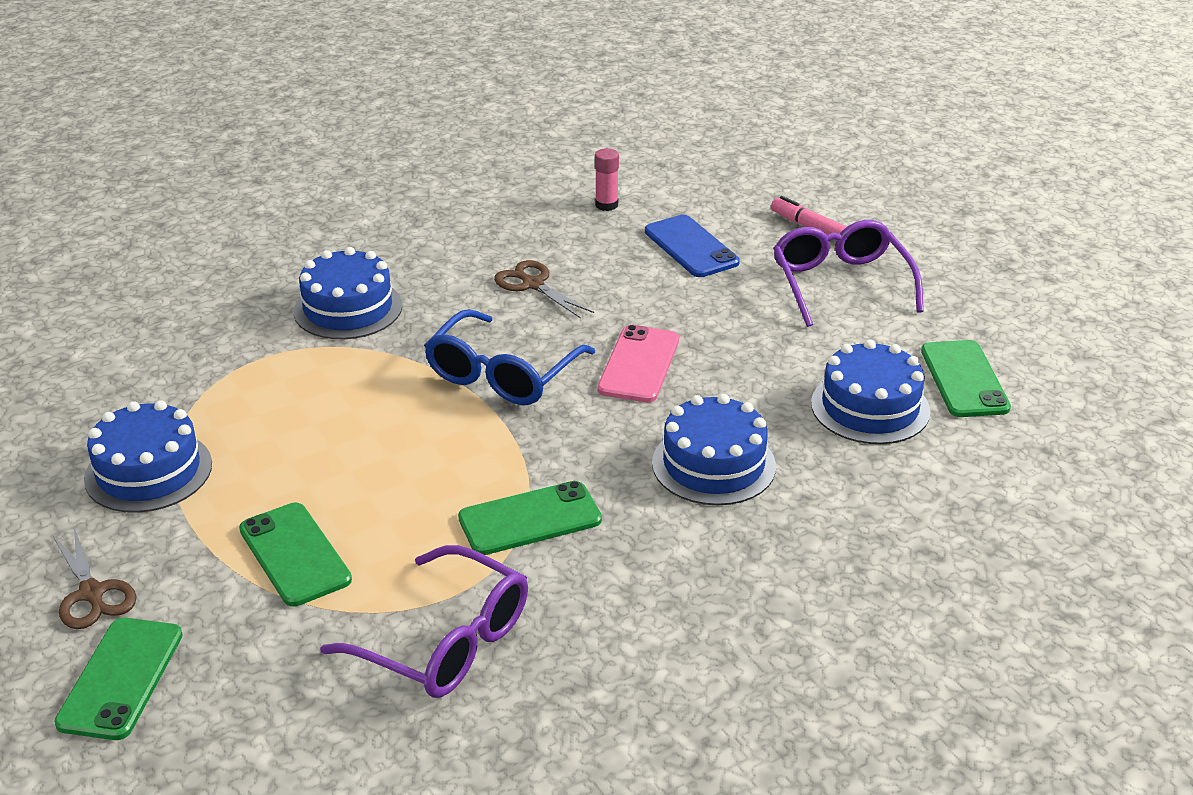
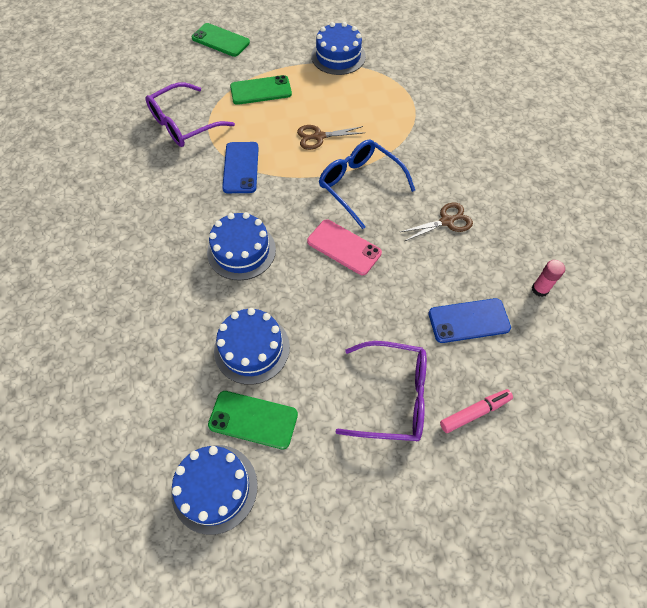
camera: 110 degrees right, 25 degrees up
(92, 593) = (270, 37): brown scissors -> brown scissors (319, 137)
(348, 308) = (447, 137): blue cake -> blue cake (214, 488)
(530, 519) = (241, 167): green phone -> blue phone

